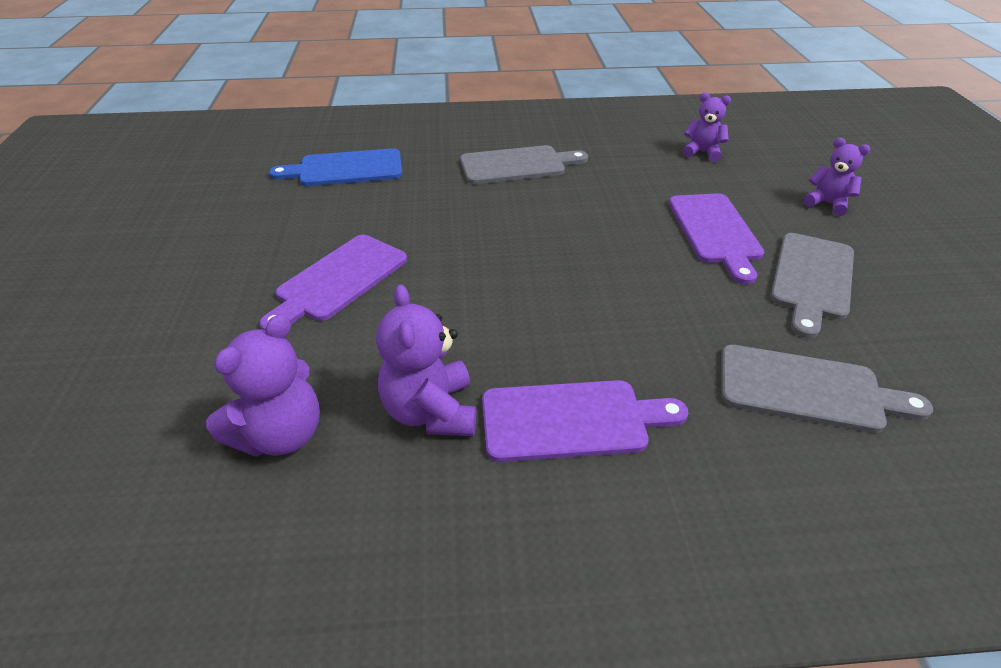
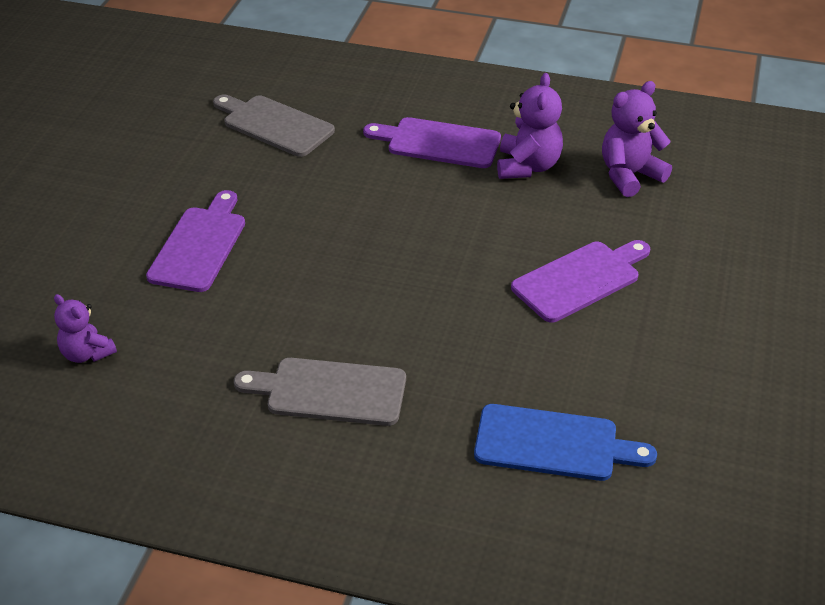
camera: 160 degrees left, 0 degrees up
(812, 279) = (174, 185): grey cutting board -> none
(827, 203) = (53, 248): purple teddy bear -> none

